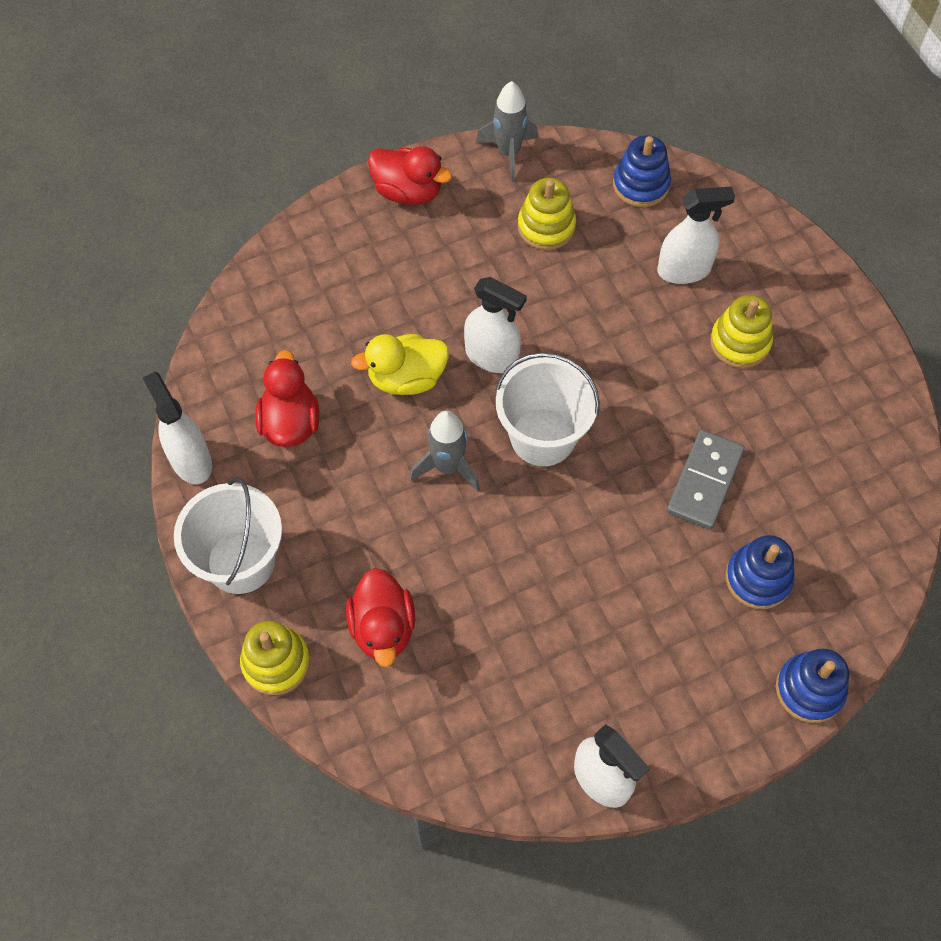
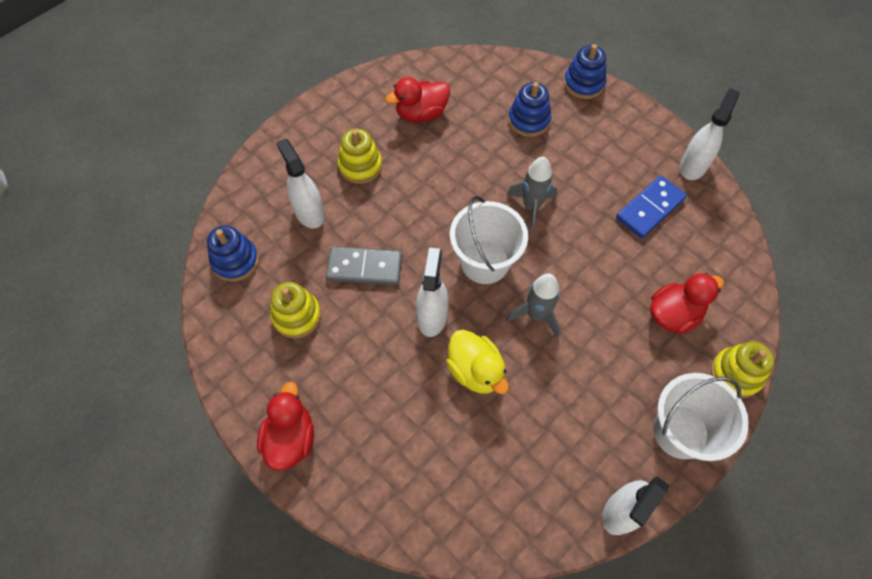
camera: 110 degrees left, 0 degrees up
(290, 422) = (552, 444): red duck -> red duck (421, 113)
(508, 153) = (226, 369): grey rocket -> grey rocket (531, 206)
(549, 677) = (650, 208): none -> blue domino
(704, 481) = (475, 161): grey domino -> grey domino (364, 268)

